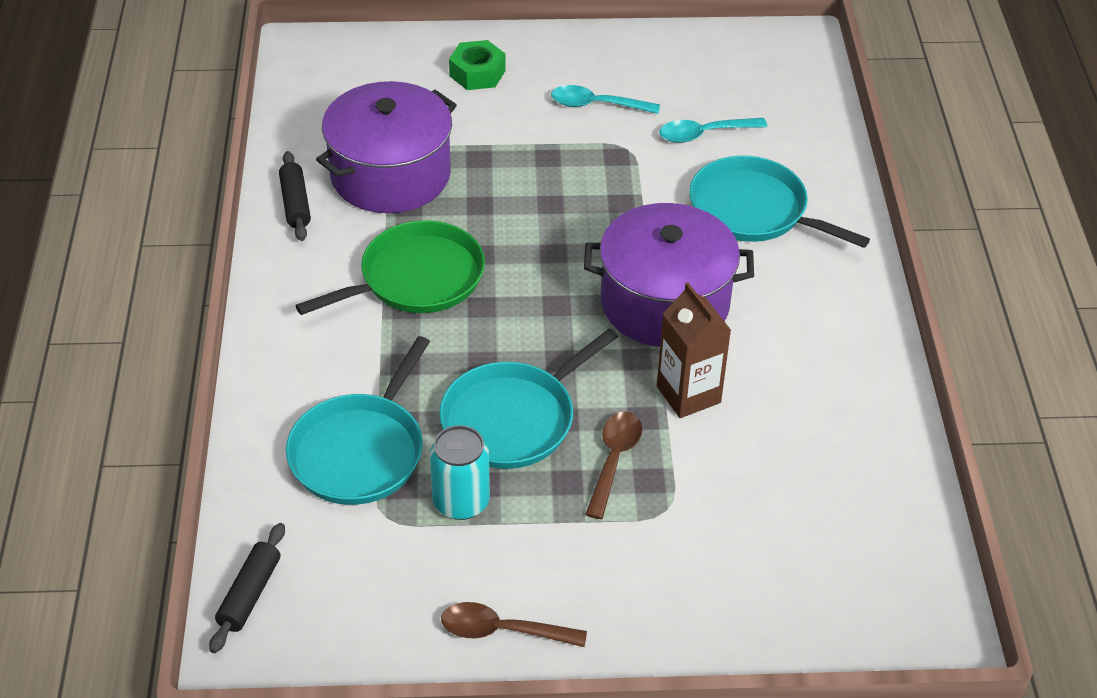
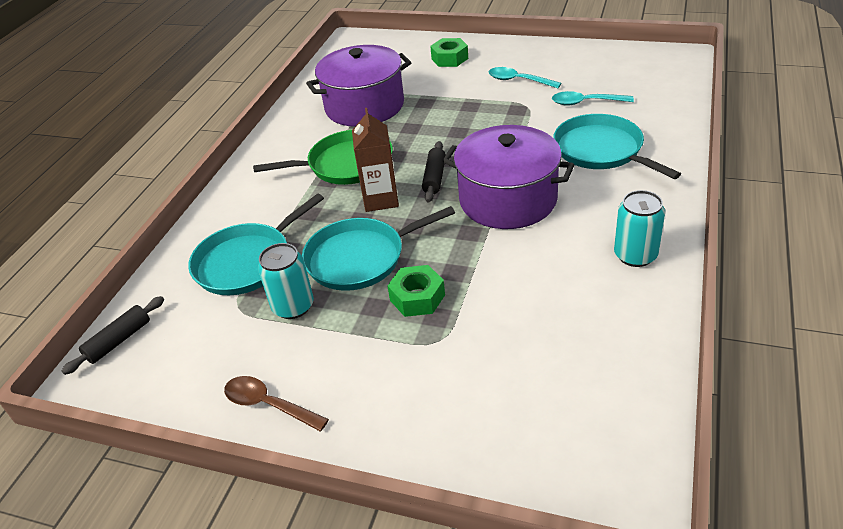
camera: 25 degrees right, 5 degrees down
(296, 203) = (298, 116): black rolling pin -> black rolling pin (435, 177)
(614, 460) = (417, 297): brown spoon -> green nut
(688, 394) = (496, 262): brown carton -> brown carton (380, 199)
(848, 357) = (635, 255): none -> turquoise can

